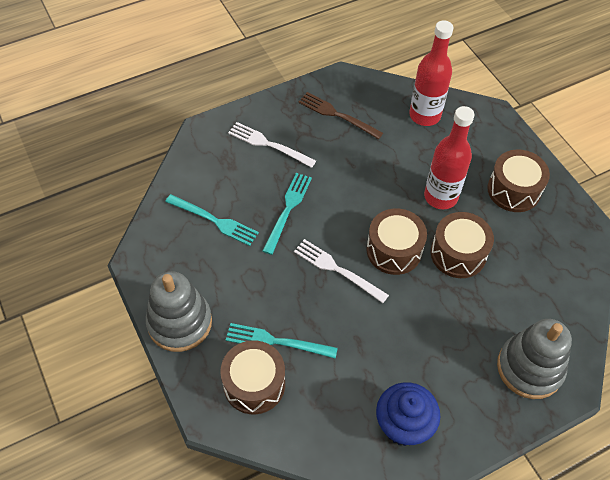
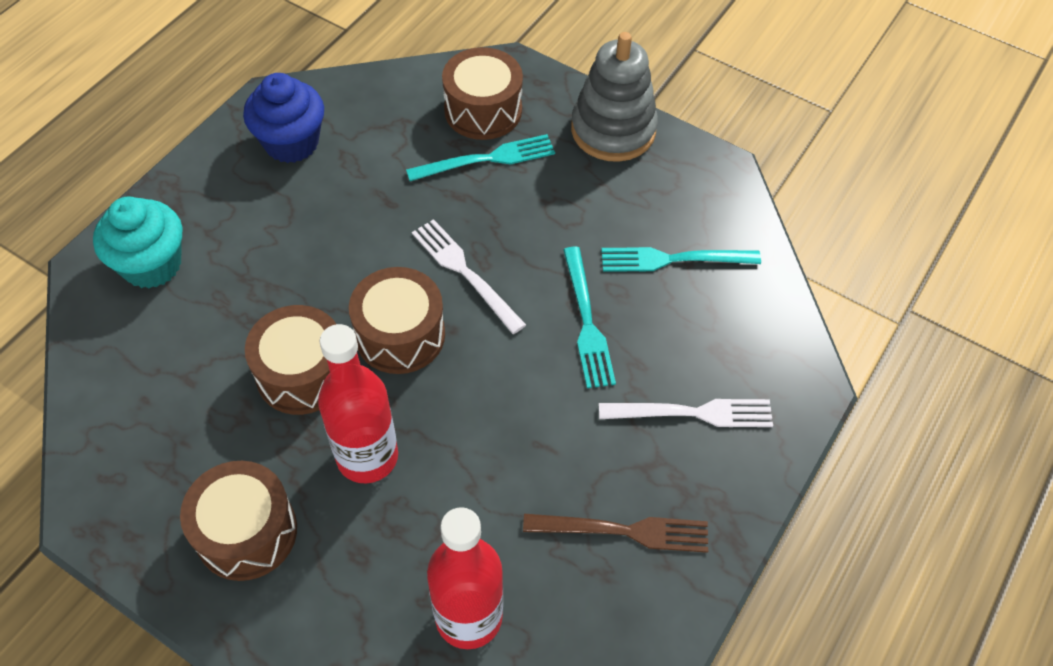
camera: 150 degrees right, 0 degrees up
(337, 269) = (465, 272): white fork -> white fork turned 135 degrees counterclockwise
(529, 368) = (152, 264): grey stacking toy -> turquoise cupcake

